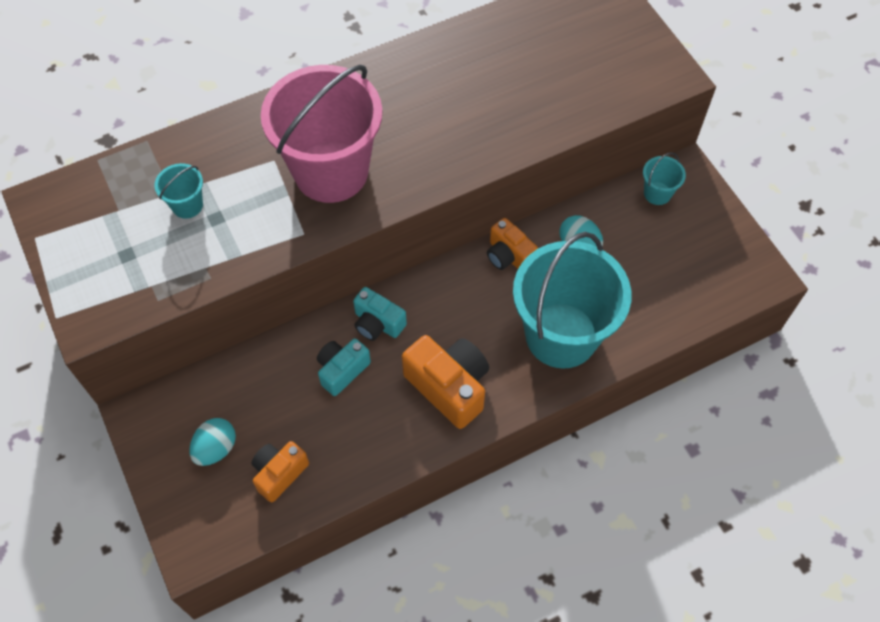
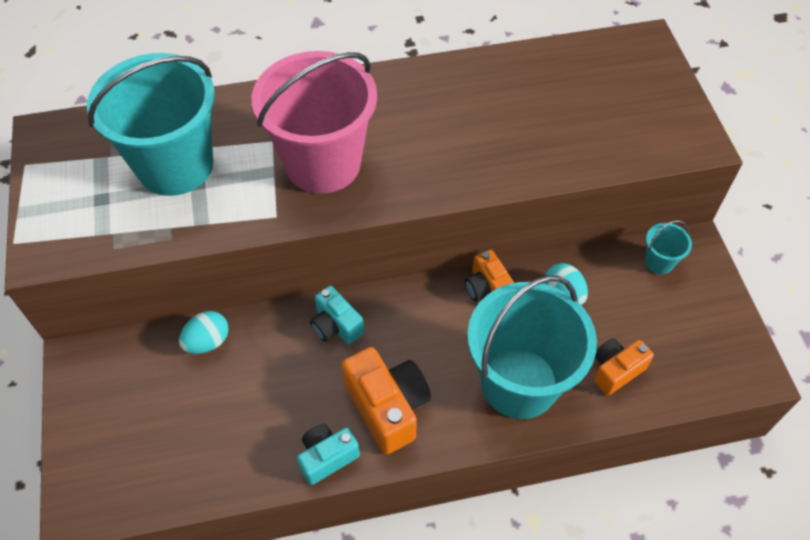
camera: 15 degrees right, 5 degrees down
(187, 205) = (175, 165): turquoise bucket -> turquoise bucket, size x2.45
(216, 448) = (137, 411): turquoise egg -> turquoise egg (207, 342)
(279, 473) = (189, 453): orange camera -> orange camera (616, 370)
(342, 370) = (286, 364): turquoise camera -> turquoise camera (327, 457)

